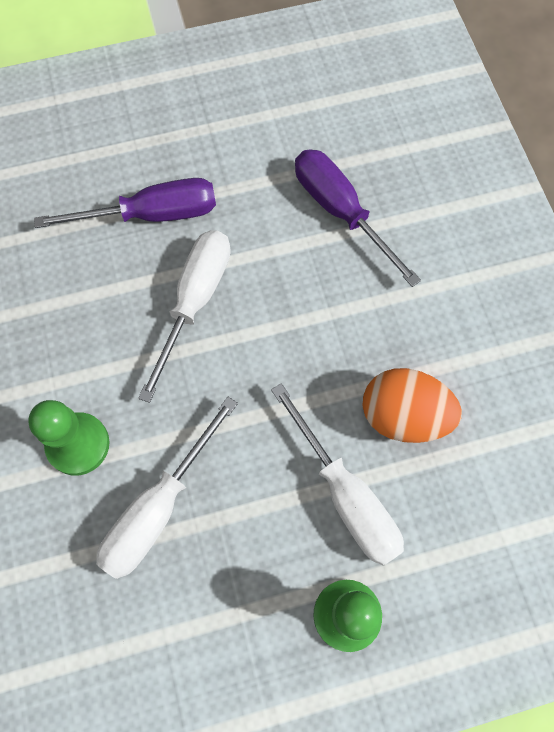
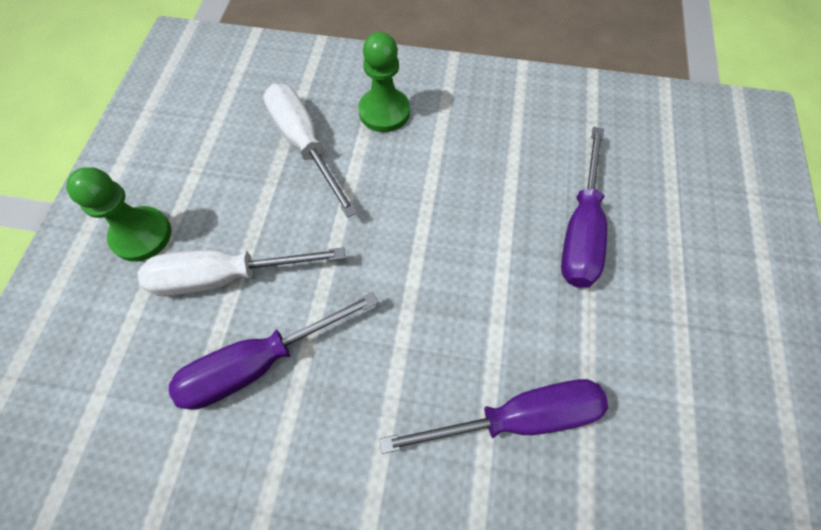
camera: 115 degrees right, 5 degrees down
(195, 302) = (469, 231): white screwdriver -> none
(403, 416) = (259, 363): orange egg -> purple screwdriver

